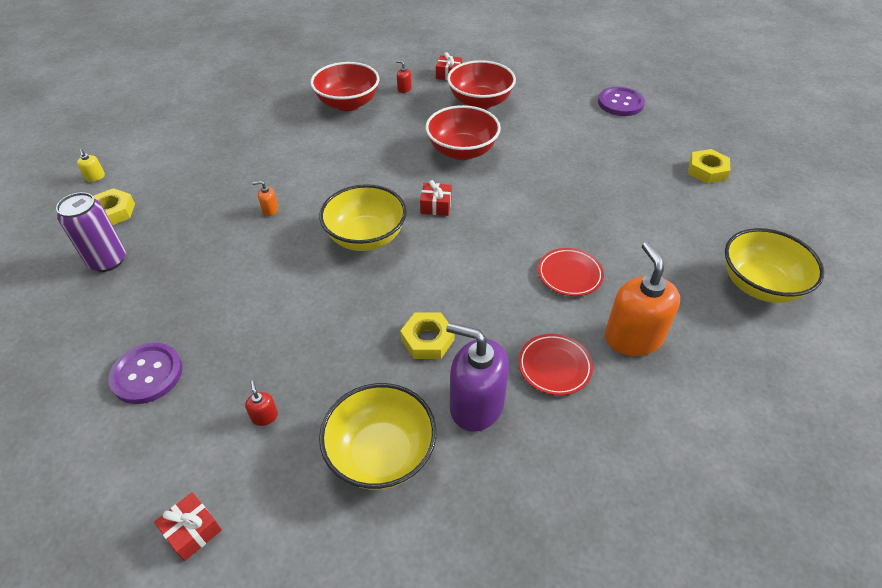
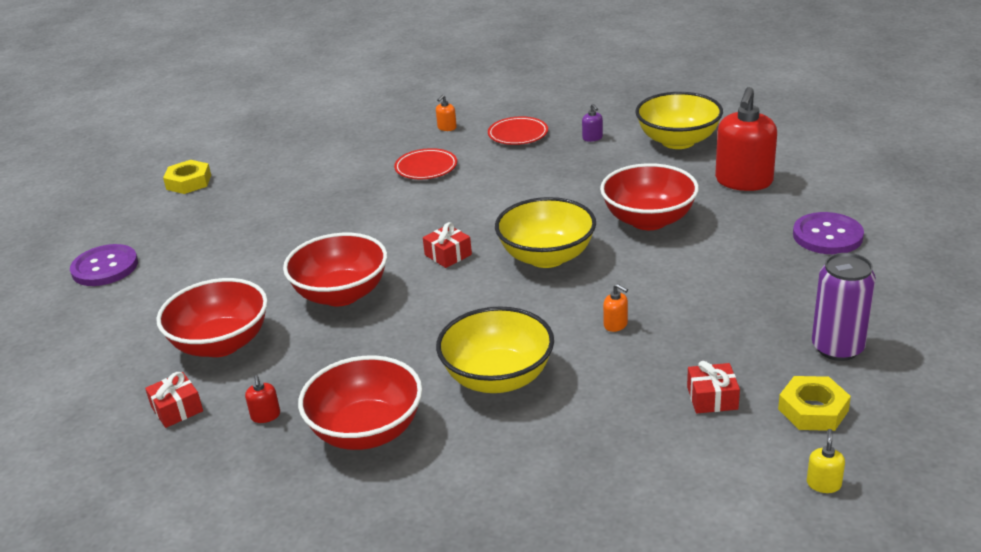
camera: 135 degrees left, 15 degrees down
(192, 531) = (826, 153): red gift -> red gift (712, 398)
(264, 416) = (743, 181): red soap dispenser -> red soap dispenser, size x2.47
(319, 312) = (648, 220): none -> red bowl
(427, 340) = (583, 175): yellow nut -> none
(476, 405) = (592, 138): purple soap dispenser -> purple soap dispenser, size x0.40
(633, 337) = (447, 128): orange soap dispenser -> orange soap dispenser, size x0.40
(759, 285) = (321, 118): yellow bowl -> yellow bowl (498, 378)

